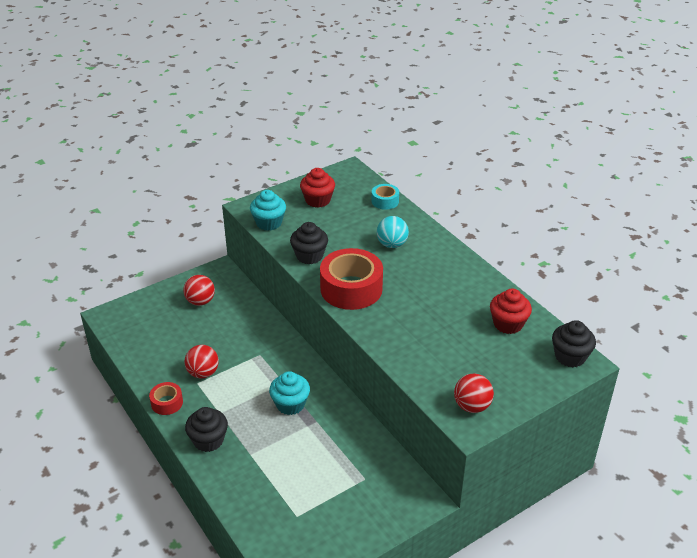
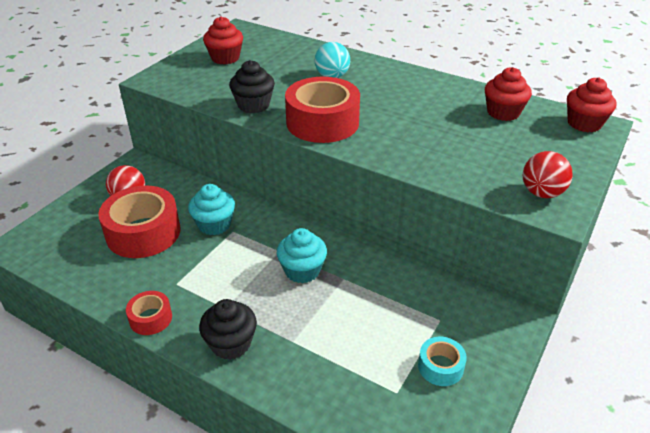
camera: 25 degrees left, 0 degrees up
(196, 334) = (143, 232): none -> red tape
(203, 373) = (177, 270): red ball -> none
(269, 223) = (185, 87): turquoise cupcake -> turquoise cupcake (214, 224)
(385, 201) = (295, 45): turquoise tape -> turquoise tape (440, 367)
(570, 356) = (584, 123): black cupcake -> red cupcake

